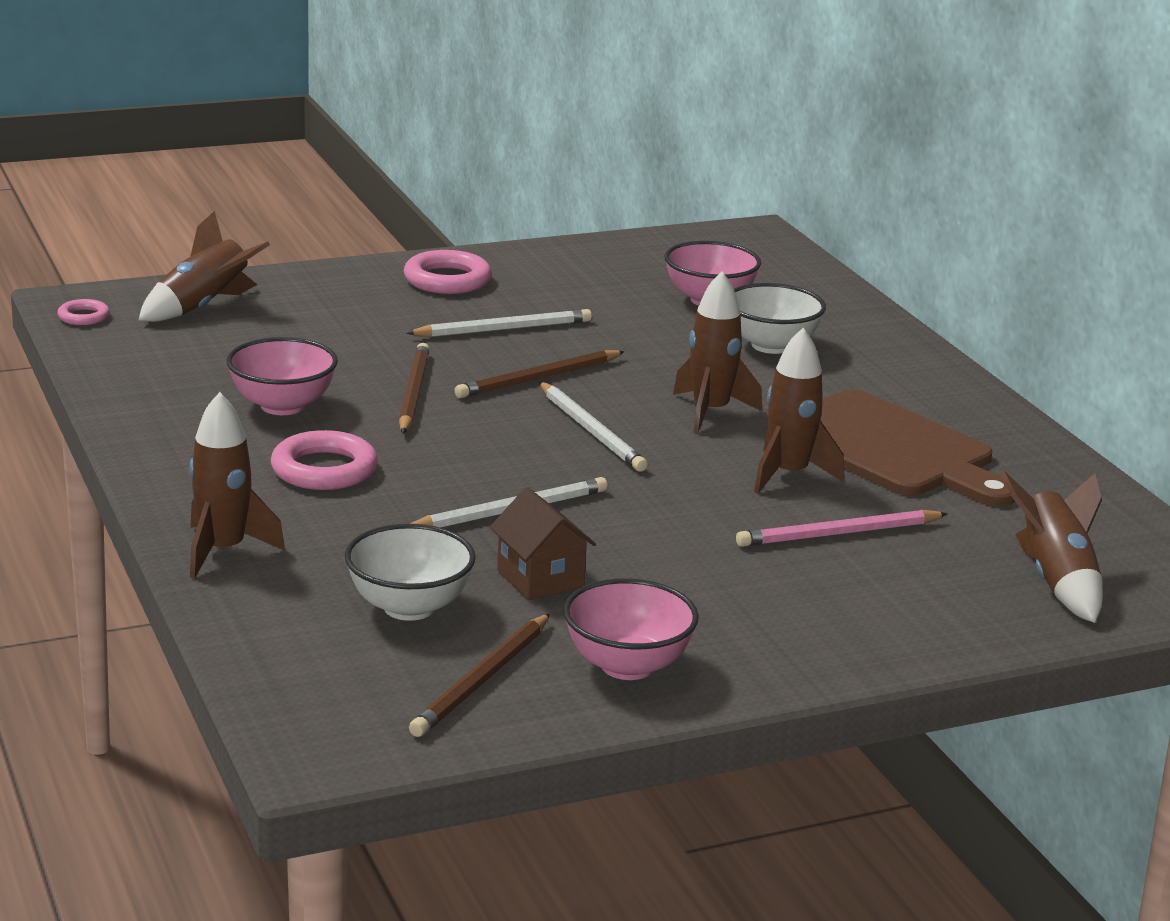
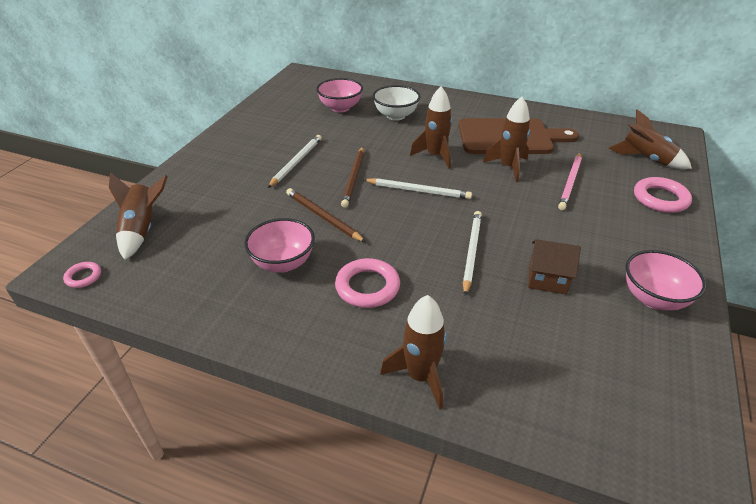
camera: 45 degrees left, 15 degrees up
(409, 607) = (544, 338): white bowl -> none
(447, 280) = (229, 151): pink ring -> pink ring (660, 199)
(482, 680) = (641, 355): brown pencil -> none

